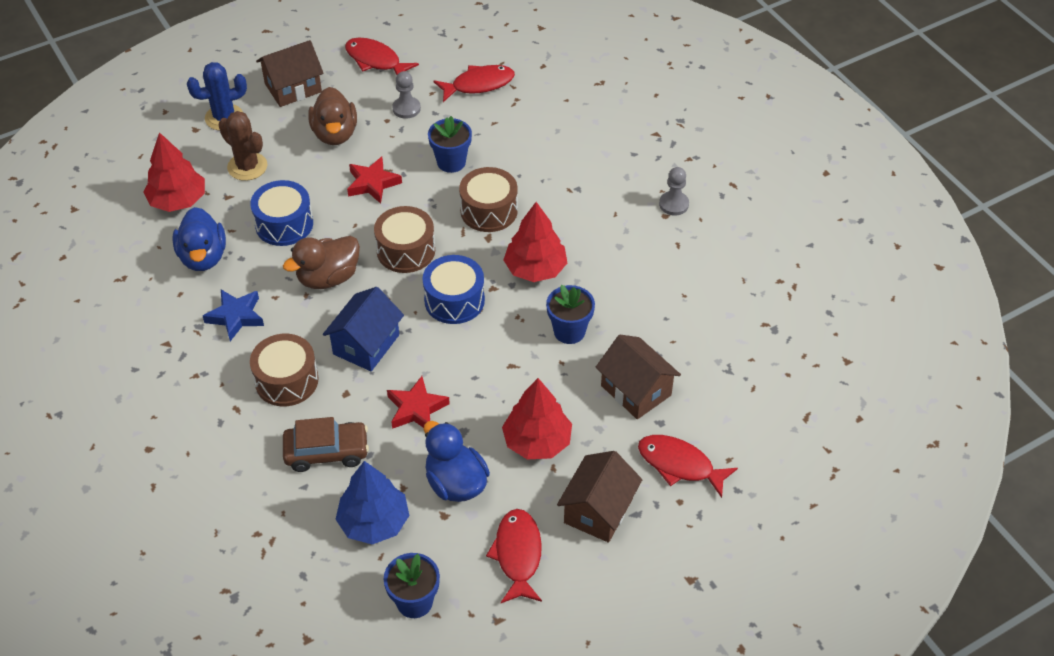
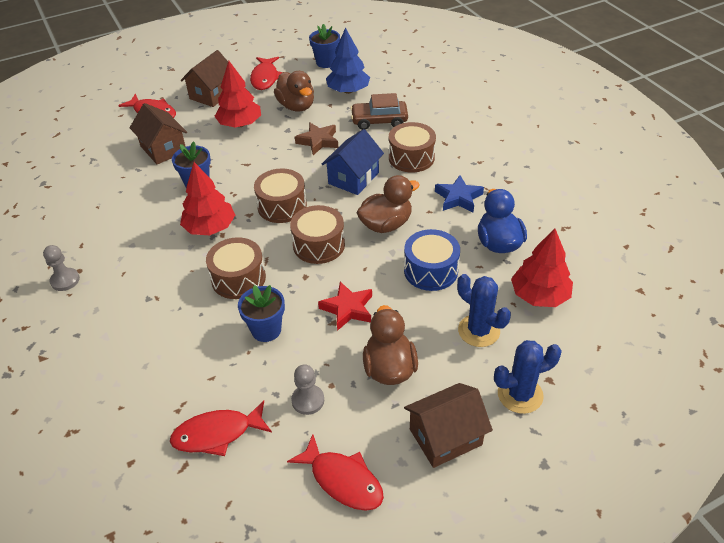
camera: 175 degrees left, 5 degrees down
(247, 166) = (479, 331): brown cactus -> blue cactus
(416, 409) = (318, 141): red star -> brown star
(454, 300) = (282, 206): blue drum -> brown drum
(455, 483) = (296, 106): blue duck -> brown duck

